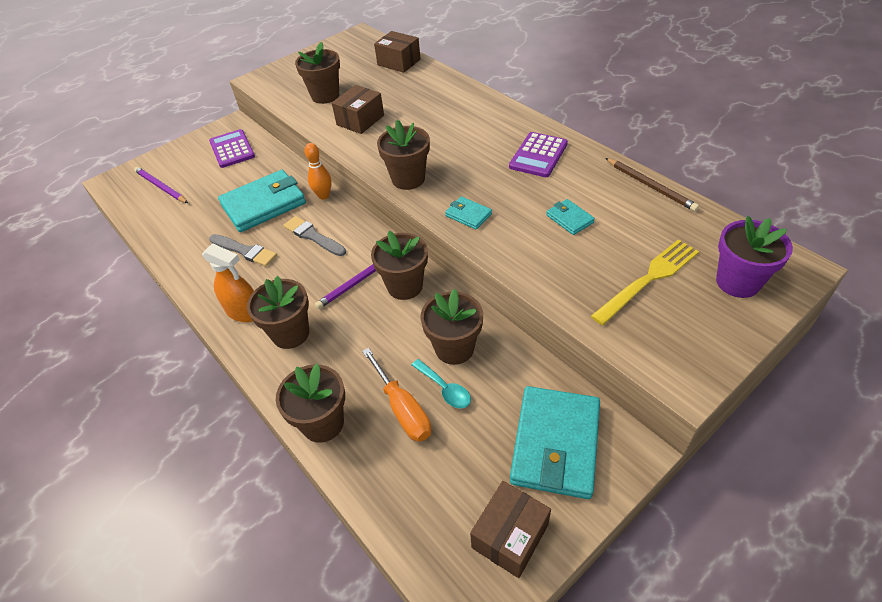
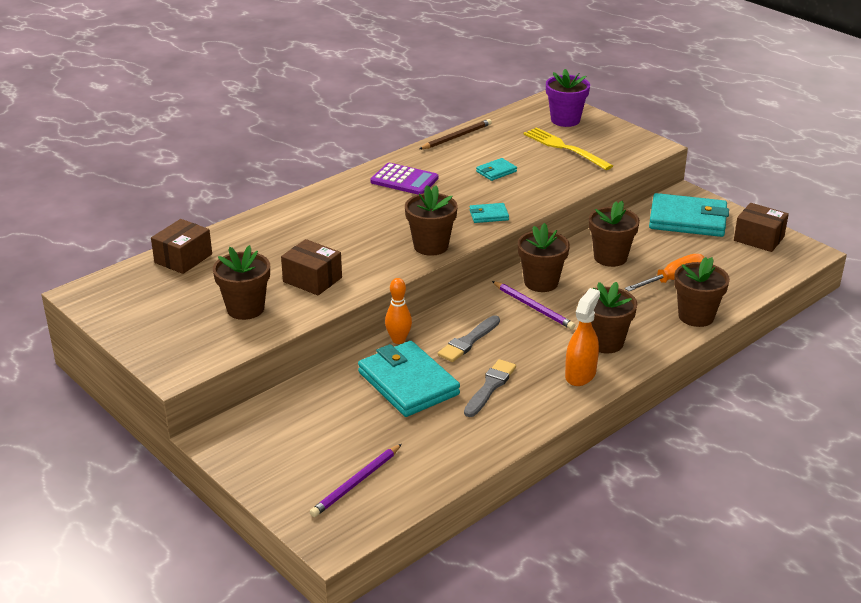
camera: 95 degrees left, 15 degrees down
(232, 149) = (280, 428): purple calculator -> none
(444, 389) = (651, 262): turquoise spoon -> none
(468, 215) = (489, 215): turquoise wallet -> turquoise wallet turned 45 degrees clockwise

